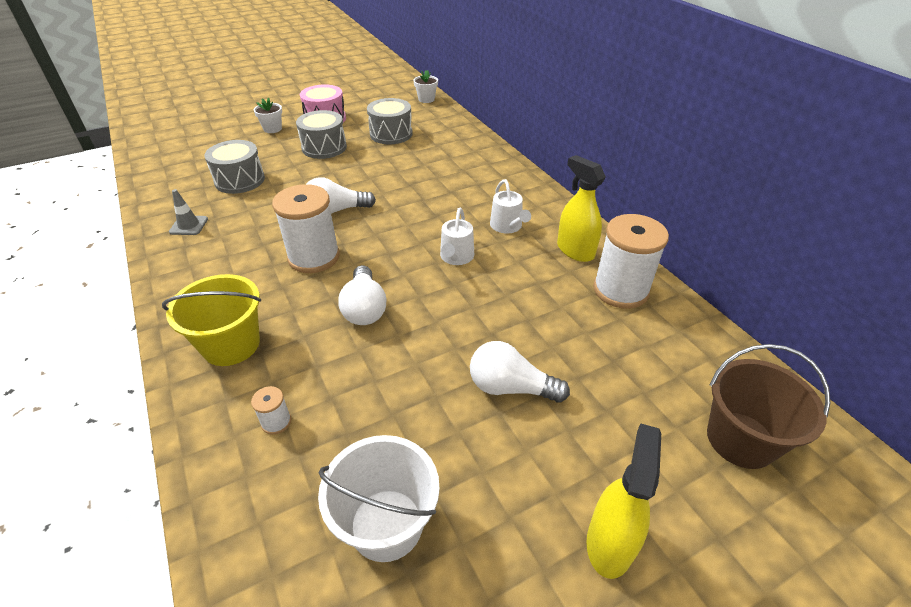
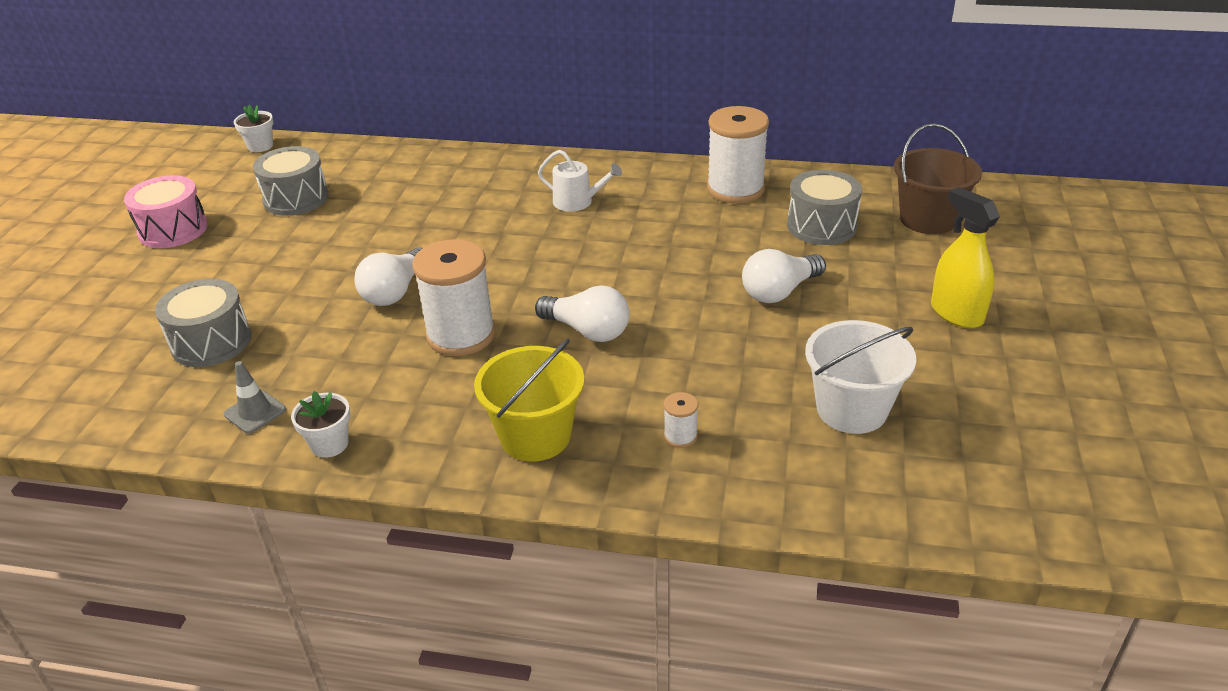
camera: 50 degrees left, 5 degrees down
(272, 129) = (122, 278): white flower pot -> white flower pot (329, 444)
(324, 147) = (243, 254): grey drum -> grey drum (821, 226)
(456, 257) = (583, 249): white watering can -> none
(575, 250) = (659, 185): yellow spray bottle -> none

